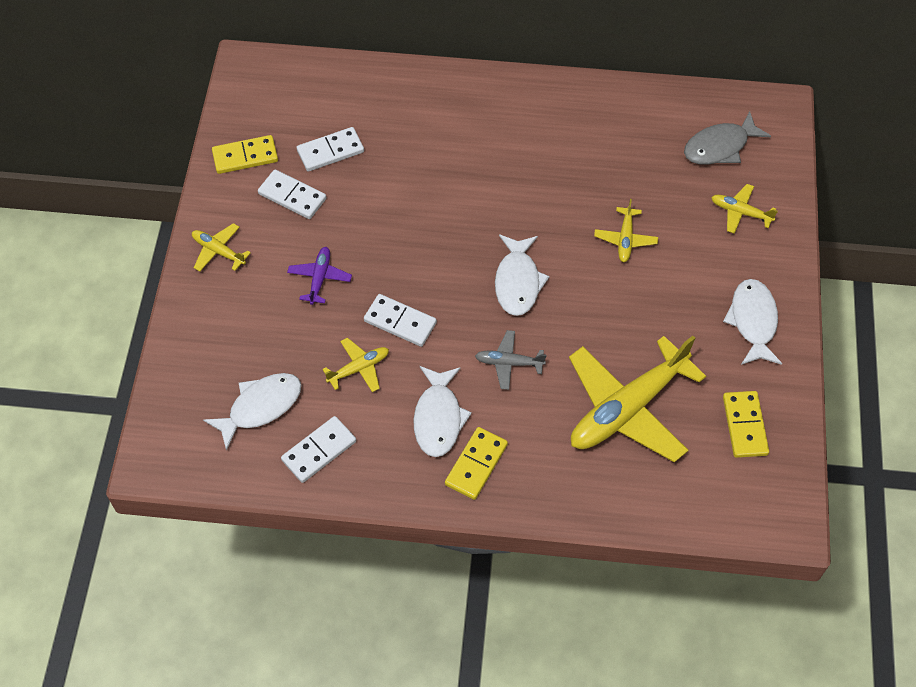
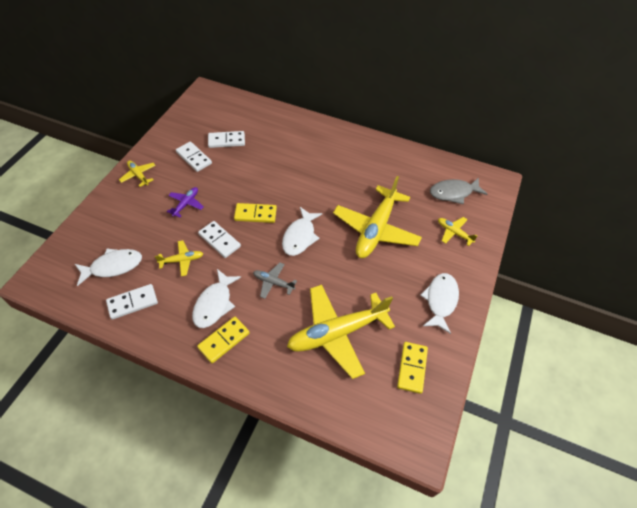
camera: 15 degrees right, 5 degrees down
(245, 156) = (180, 132): yellow domino -> yellow domino (255, 214)
(625, 239) = (376, 229): yellow plane -> yellow plane, size x2.22

